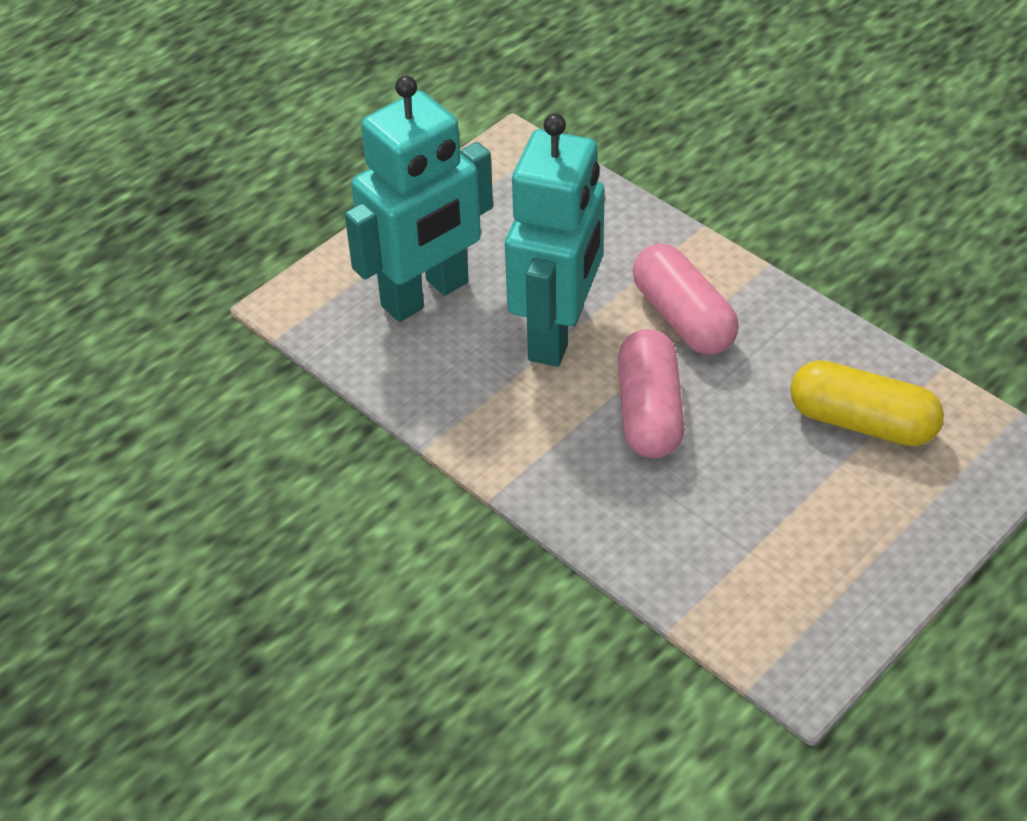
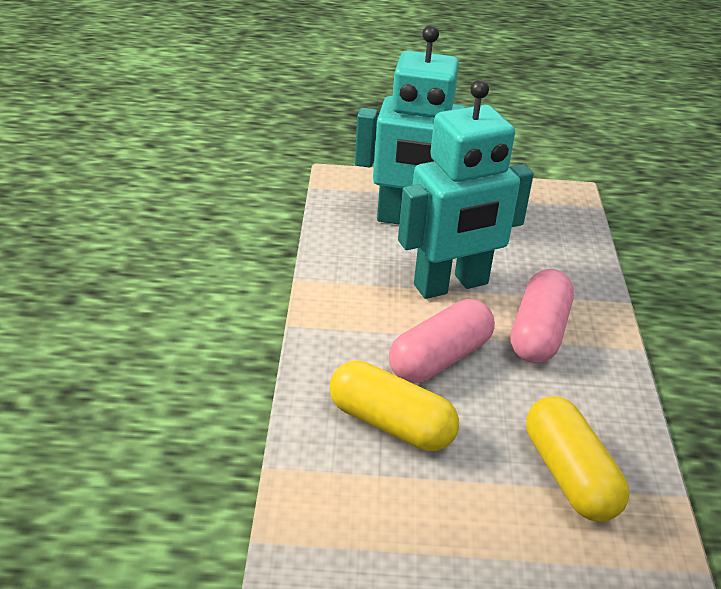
camera: 45 degrees right, 10 degrees down
(698, 503) = (391, 423): none -> yellow capsule

